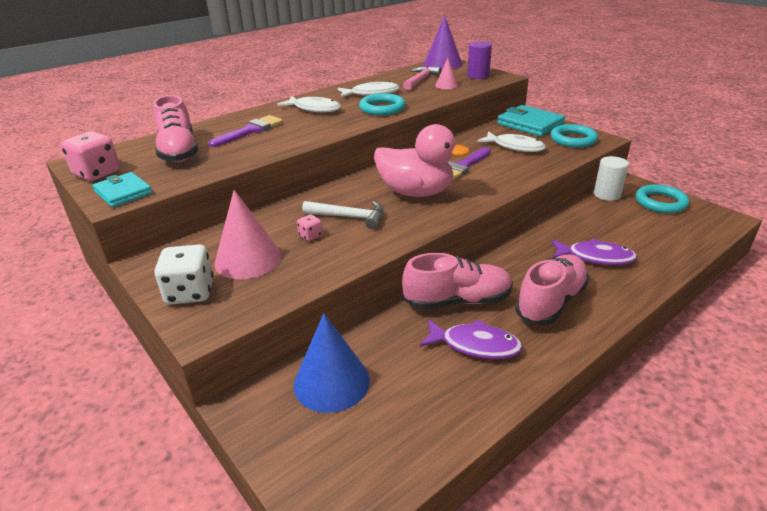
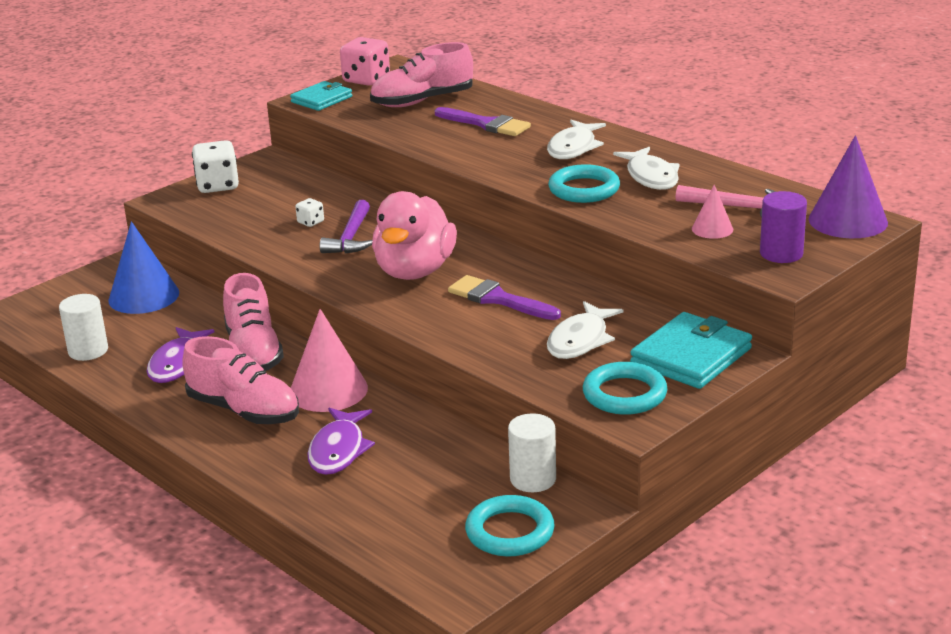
camera: 85 degrees right, 5 degrees down
(248, 259) = (268, 200): pink cone -> pink cone (328, 390)
(310, 236) = (310, 222): pink dice -> white dice
(349, 217) = (351, 237): white hammer -> purple hammer
(445, 417) = (88, 351): none -> white cylinder

